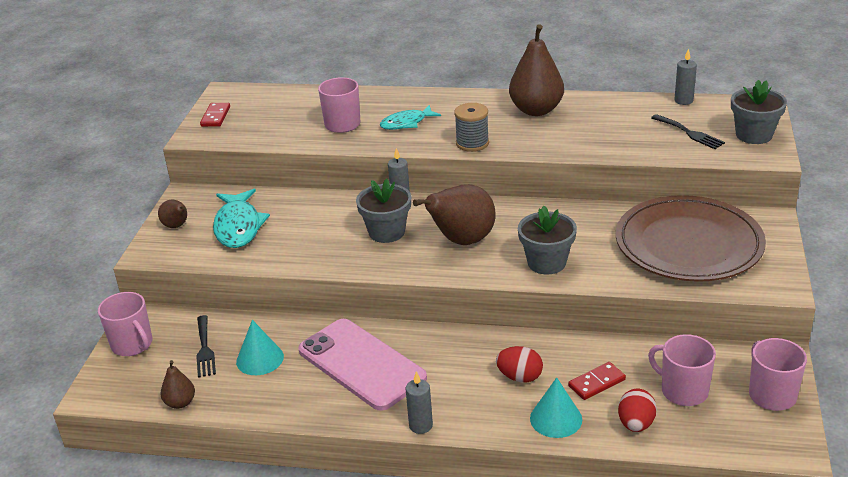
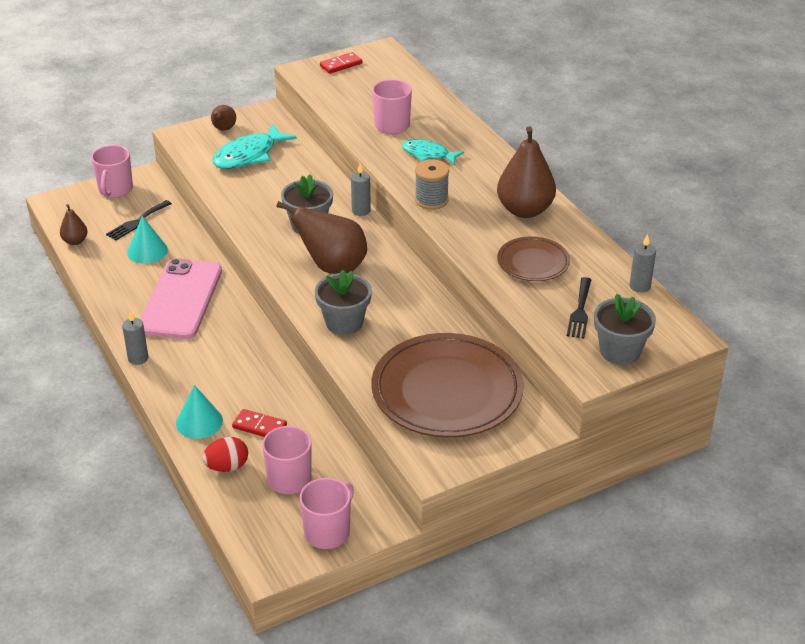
camera: 50 degrees right, 5 degrees up
(520, 377) = (232, 383): red egg -> none
(608, 130) = (533, 262): none -> brown plate

